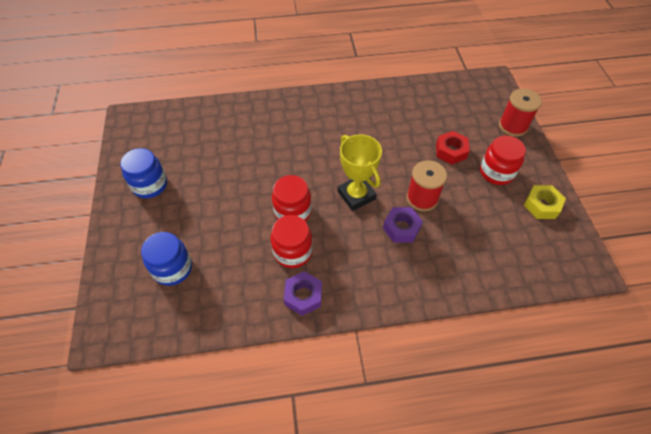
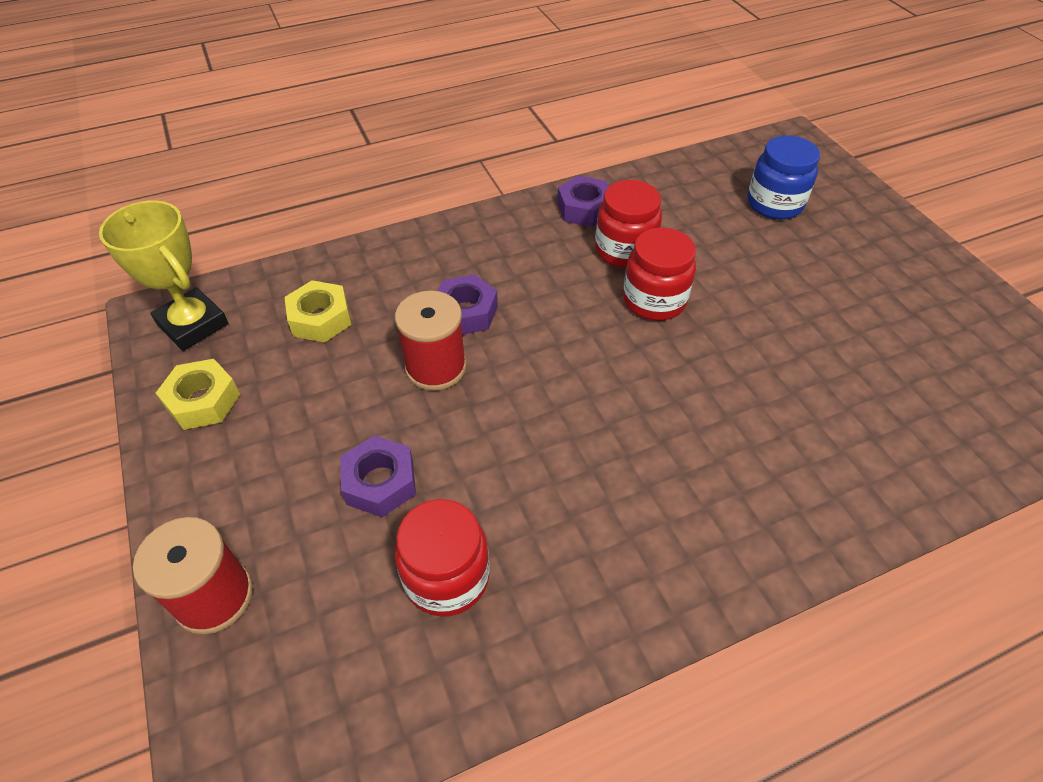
camera: 165 degrees right, 5 degrees down
(150, 185) = (915, 292): blue jar -> none
(356, 195) = (557, 348): yellow trophy -> yellow trophy (193, 324)
(451, 151) = (380, 482): red nut -> purple nut
(487, 242) = (320, 319): none -> yellow nut
(496, 172) = (282, 452): red jar -> red jar (446, 577)

